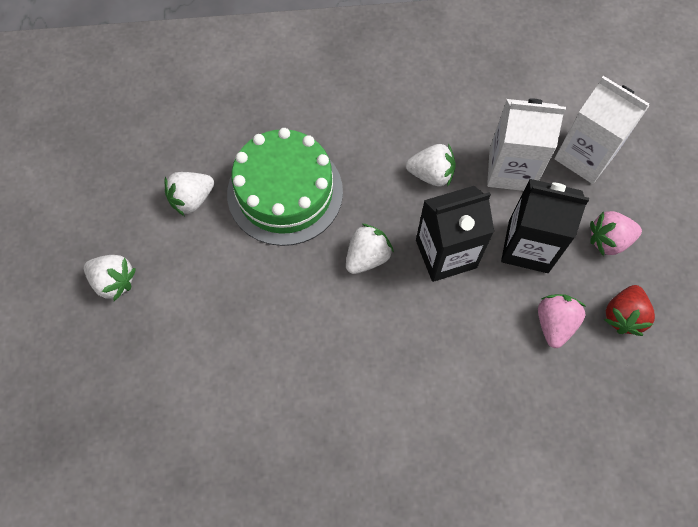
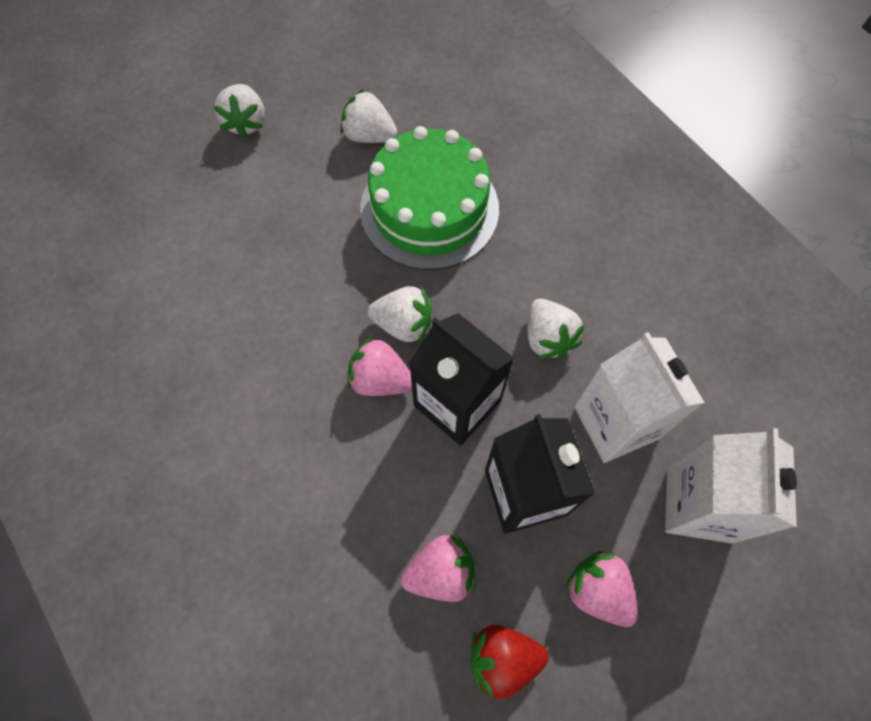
camera: 60 degrees right, 0 degrees up
(400, 293) = (380, 379): none -> pink strawberry

